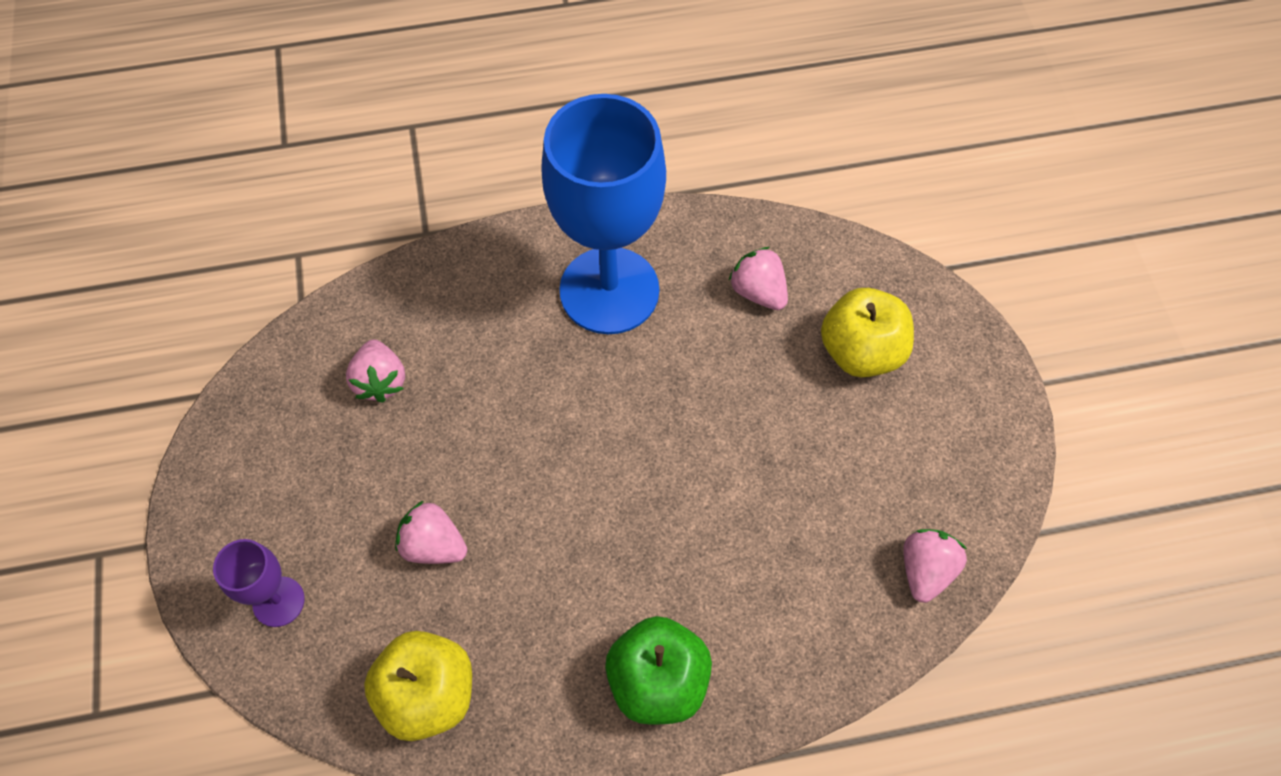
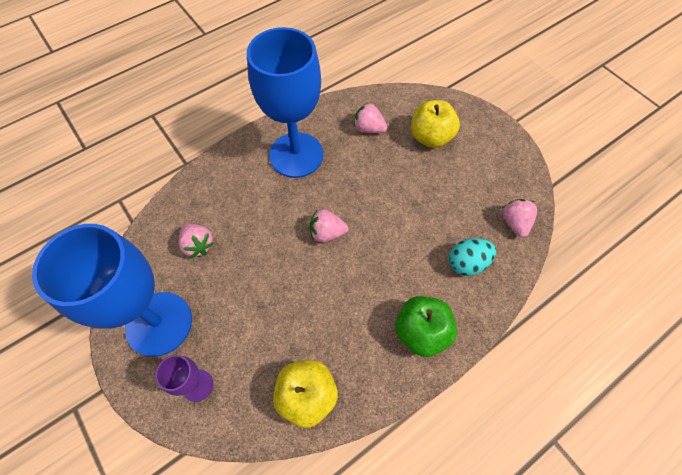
camera: 25 degrees left, 0 degrees up
(267, 481) = (159, 323): none -> blue goblet
(433, 545) = (270, 316): pink strawberry -> pink strawberry (327, 233)
(799, 603) = (467, 263): none -> turquoise egg

